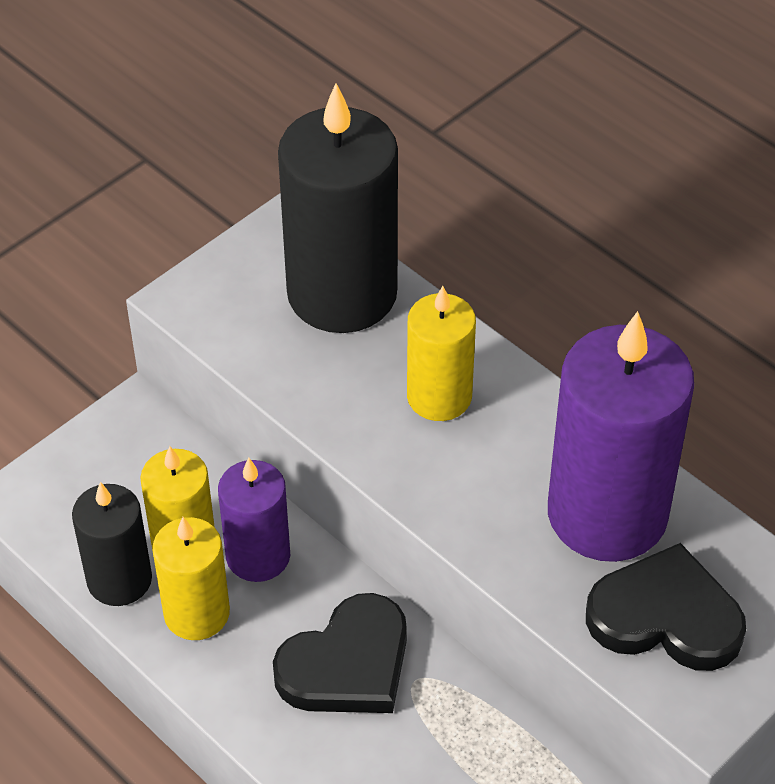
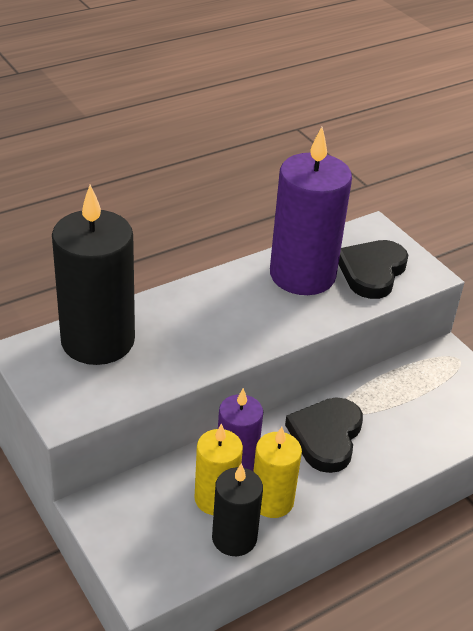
camera: 80 degrees left, 10 degrees down
(347, 664) = (326, 436): black heart -> black heart turned 135 degrees counterclockwise
(439, 396) = (199, 317): yellow candle -> none

